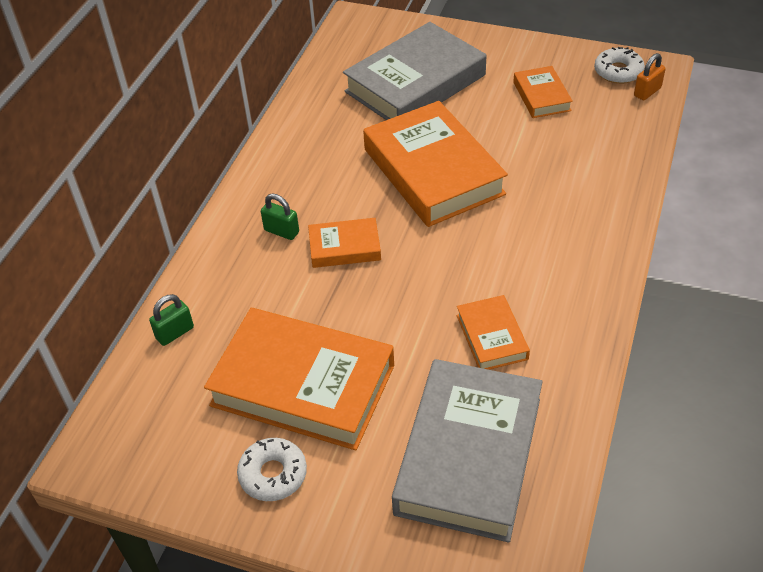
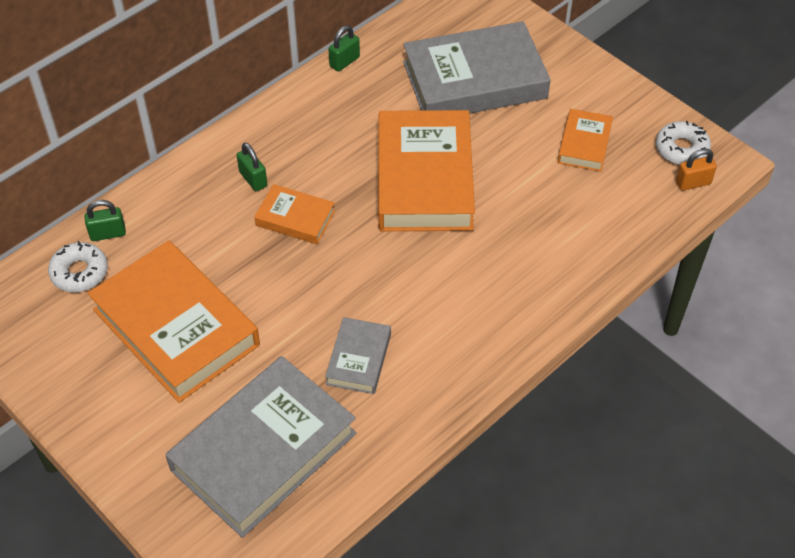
camera: 25 degrees right, 5 degrees up
(273, 474) = (103, 390): white donut -> white donut (79, 272)
(293, 110) = (344, 62): none -> green padlock
(492, 337) = (358, 359): orange book -> grey book

